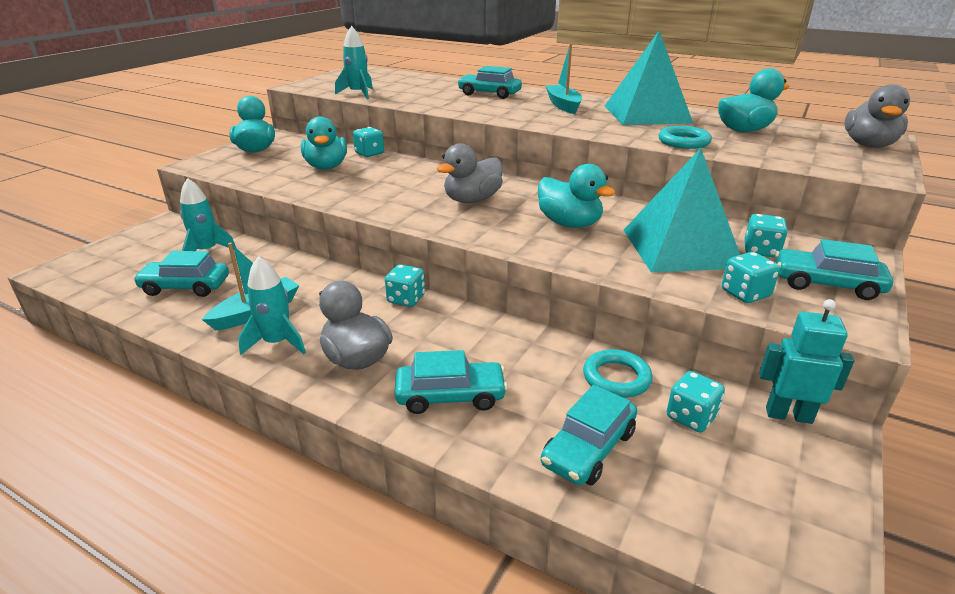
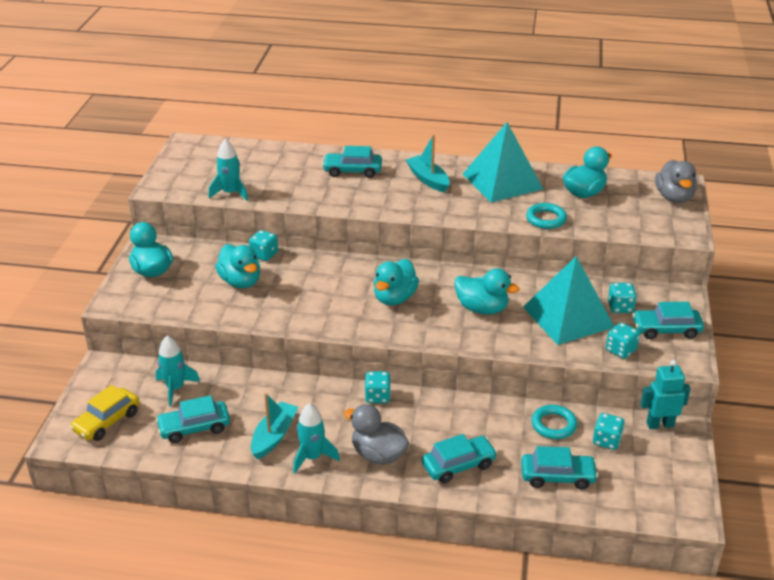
camera: 20 degrees left, 5 degrees up
(113, 264) = (107, 421): none -> yellow car
(472, 200) = (394, 298): grey duck -> turquoise duck
(589, 448) = (557, 476): turquoise car -> turquoise car turned 105 degrees counterclockwise

